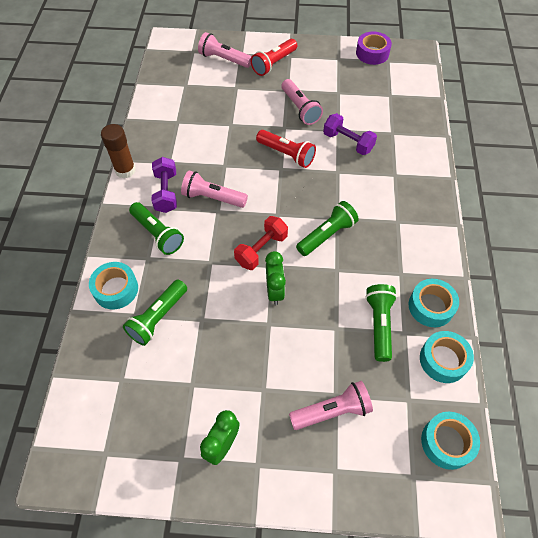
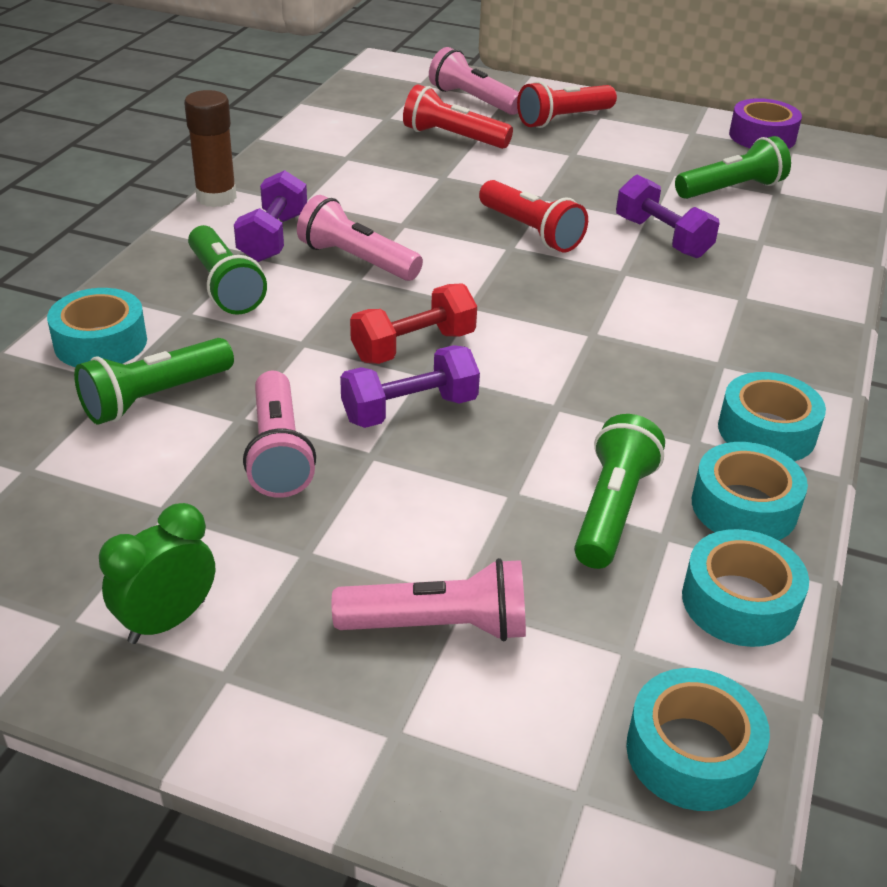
camera: 15 degrees right, 20 degrees down
(224, 92) = (453, 137): none -> red flashlight
(275, 291) = (409, 410): green clock -> purple dumbbell
(300, 109) = (587, 180): pink flashlight -> pink flashlight (279, 452)
(327, 235) = (559, 353): green flashlight -> green flashlight (731, 189)
(428, 258) = (766, 431): none -> turquoise tape

